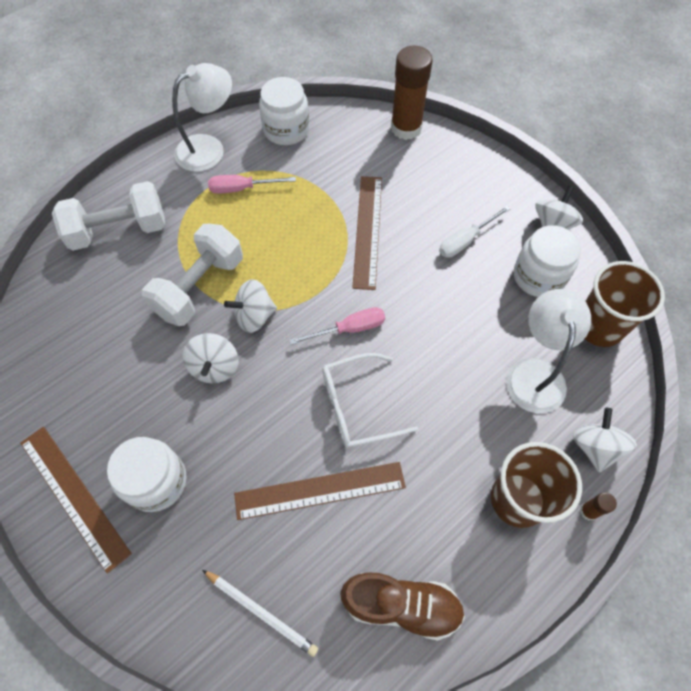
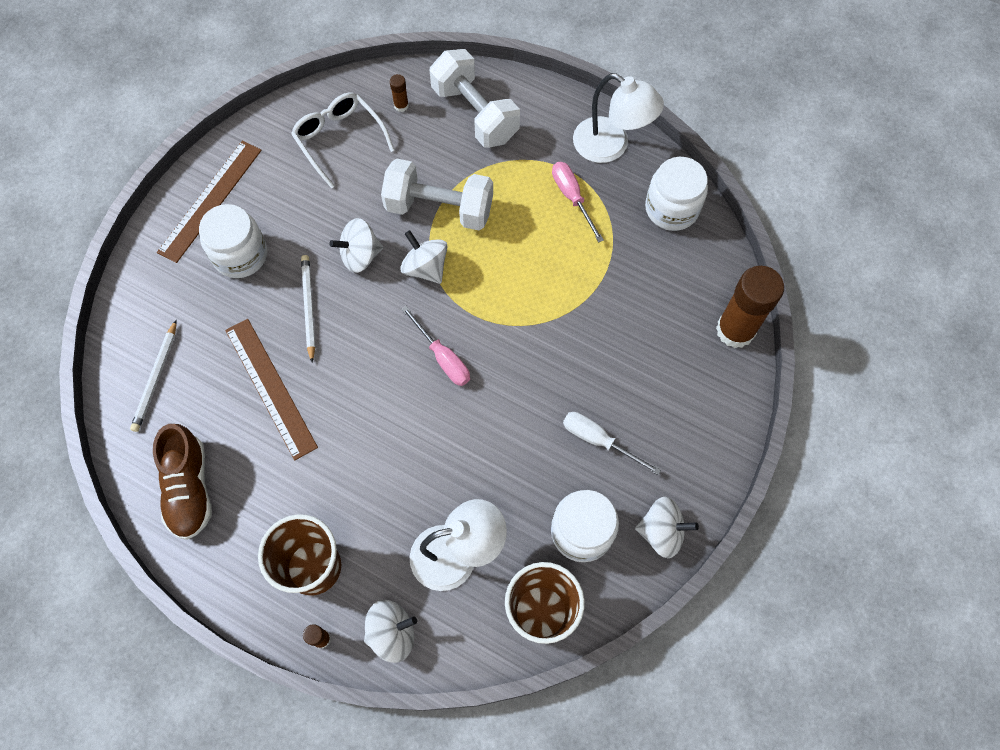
camera: 70 degrees right, 5 degrees up
(73, 285) = (401, 105): none -> brown glue stick
(248, 430) = (308, 307): none -> white pencil
(357, 406) = (362, 392): white glasses -> white glasses (339, 140)
(367, 230) = (569, 336): brown ruler -> none

